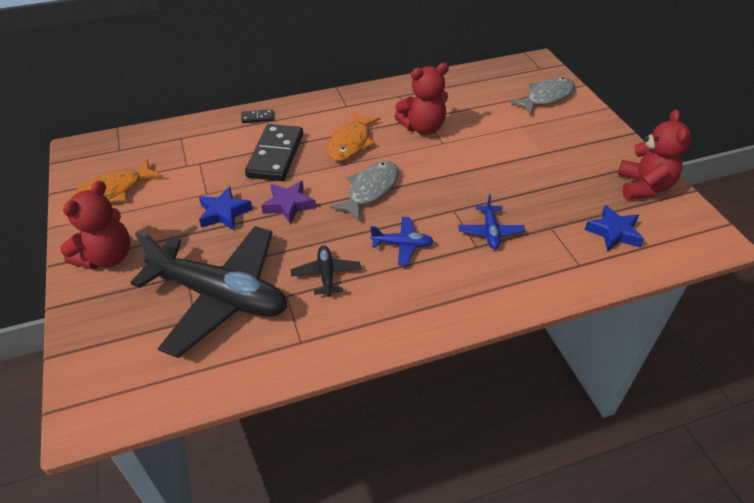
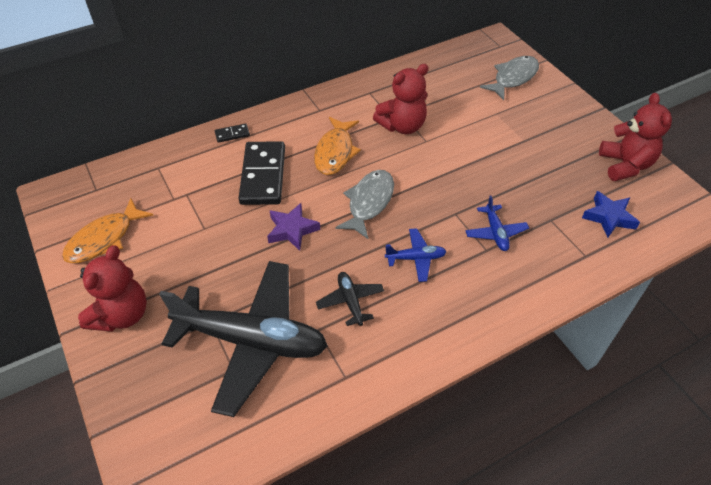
camera: 10 degrees left, 5 degrees up
(224, 213) = (229, 248): blue star -> none

